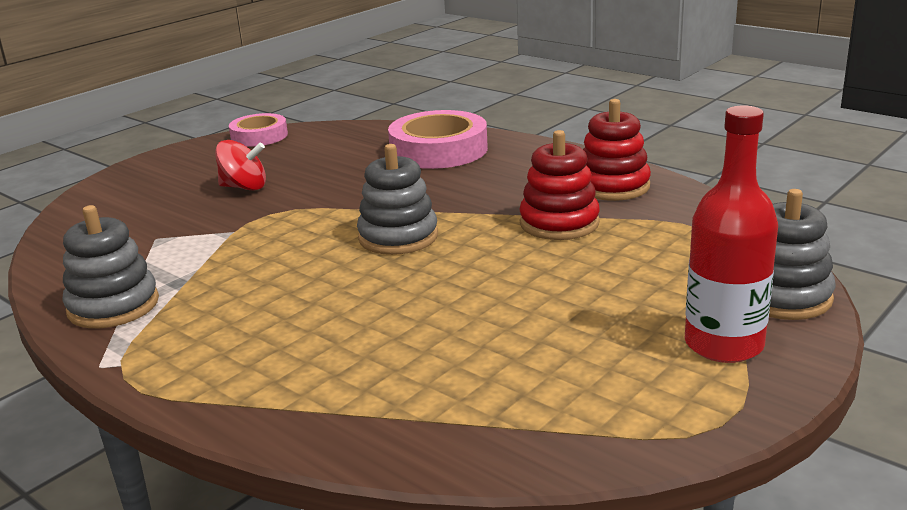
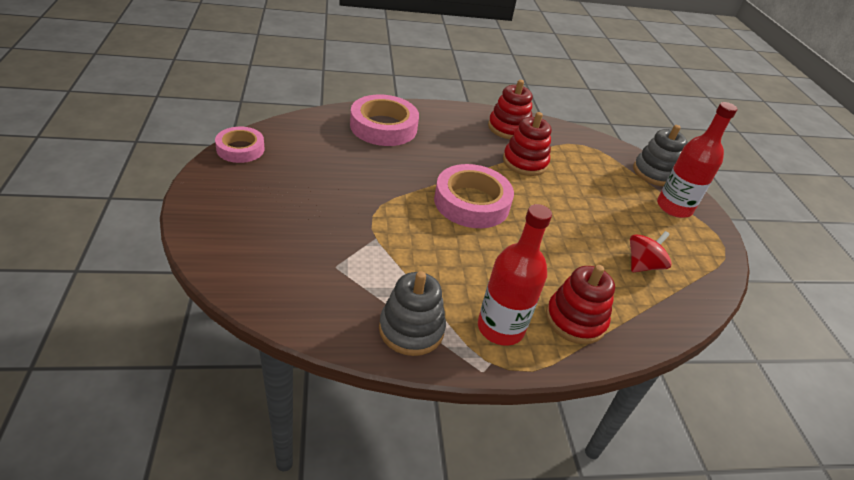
camera: 55 degrees left, 15 degrees up
(189, 345) = (500, 328): none -> red bottle
(244, 187) = (316, 199): red spinning top -> red spinning top (642, 265)
(282, 379) = (575, 320): none -> red stacking toy
(398, 237) = (471, 202): grey stacking toy -> pink tape

